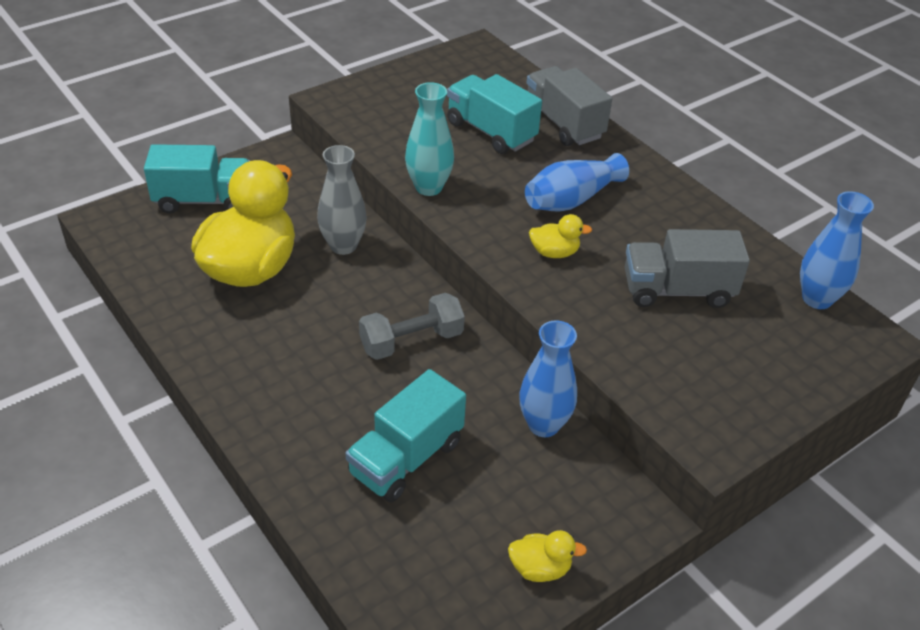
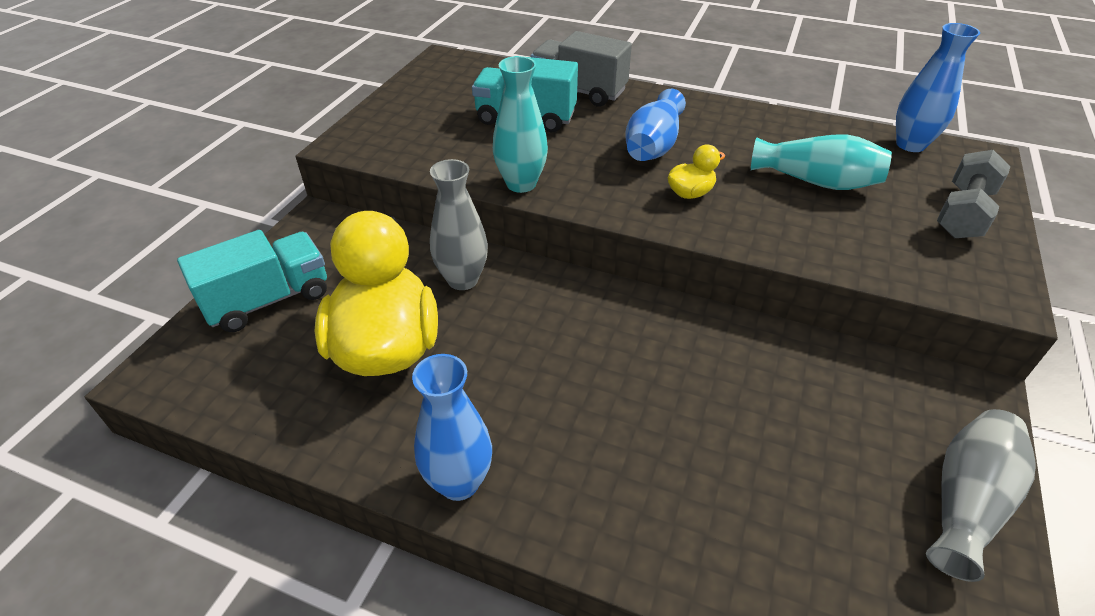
camera: 30 degrees left, 0 degrees up
(406, 458) = (736, 462): turquoise truck -> none
(411, 341) = (618, 339): grey dumbbell -> grey dumbbell (963, 213)
(540, 568) = (966, 502): yellow duck -> grey vase
(543, 425) = (811, 356): blue vase -> blue vase (459, 482)
(677, 290) = (816, 181): grey truck -> turquoise vase

